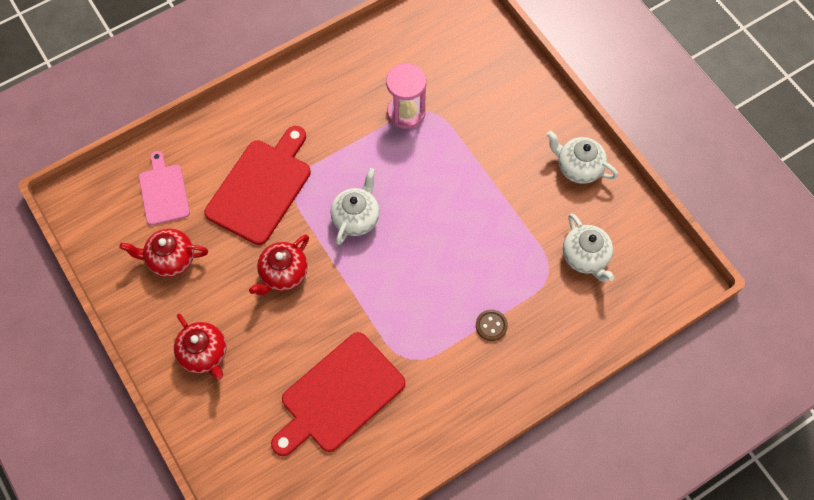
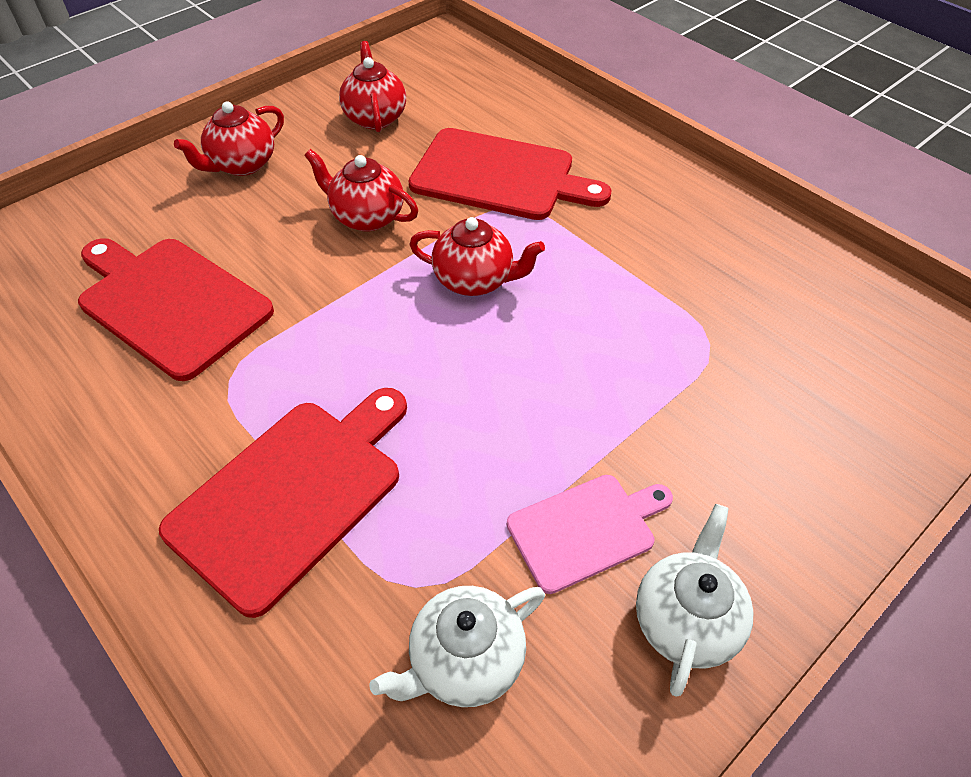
camera: 80 degrees right, 15 degrees down
(163, 192) = (469, 97): pink cutting board -> pink cutting board (586, 530)
(356, 217) = (475, 280): white teapot -> red teapot
(406, 112) = (693, 314): pink hourglass -> none
(491, 325) = (292, 494): brown button -> red cutting board

